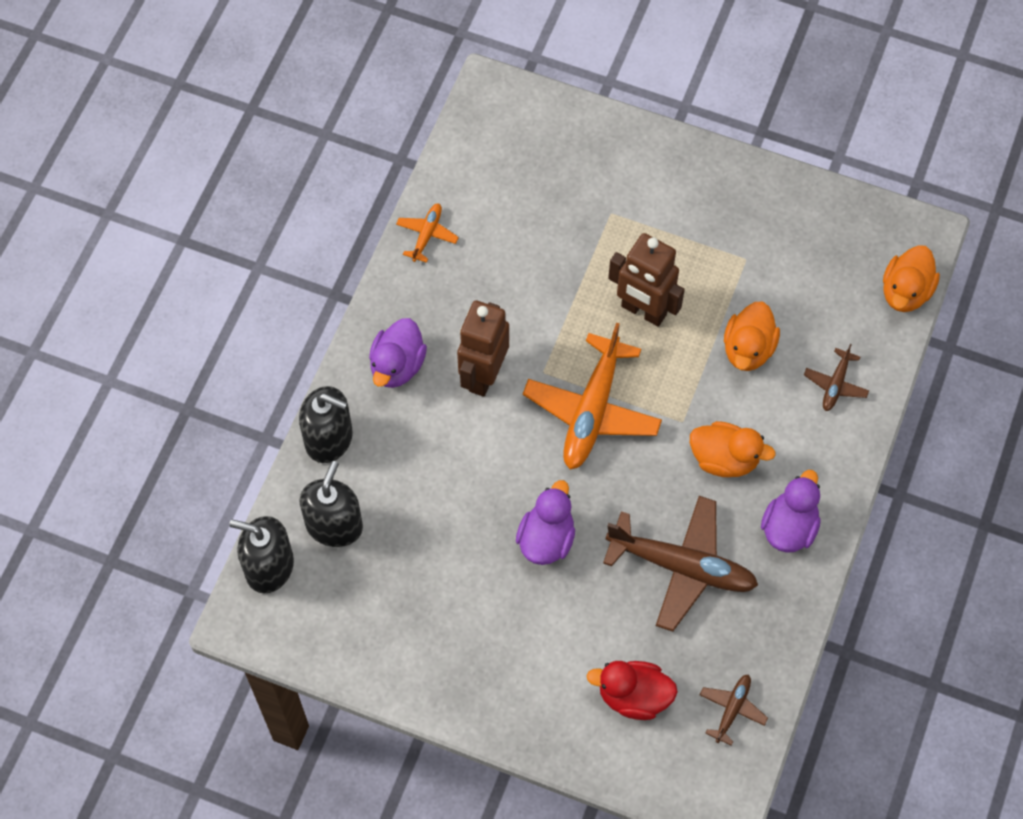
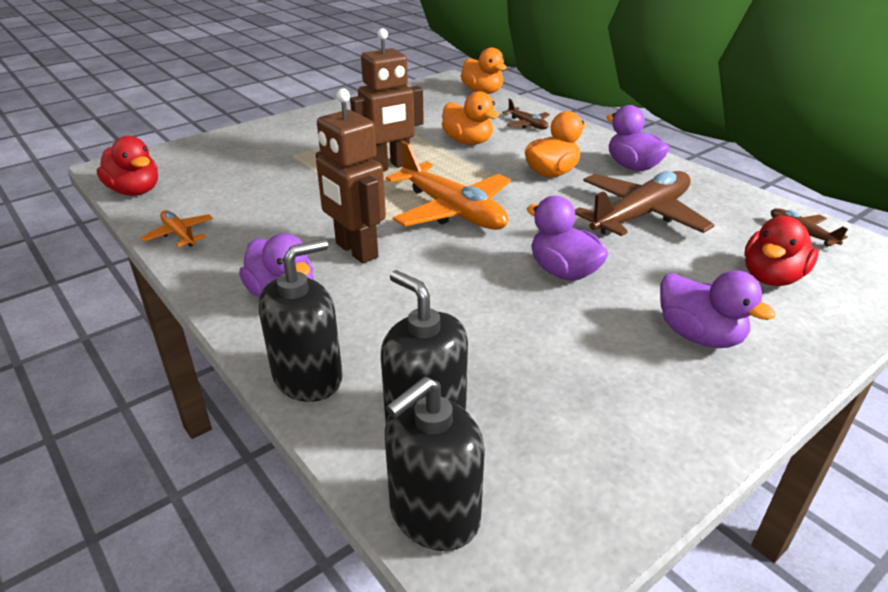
camera: 60 degrees left, 30 degrees down
(465, 145) = (135, 191): none -> red duck
(515, 660) = (699, 336): none -> purple duck

